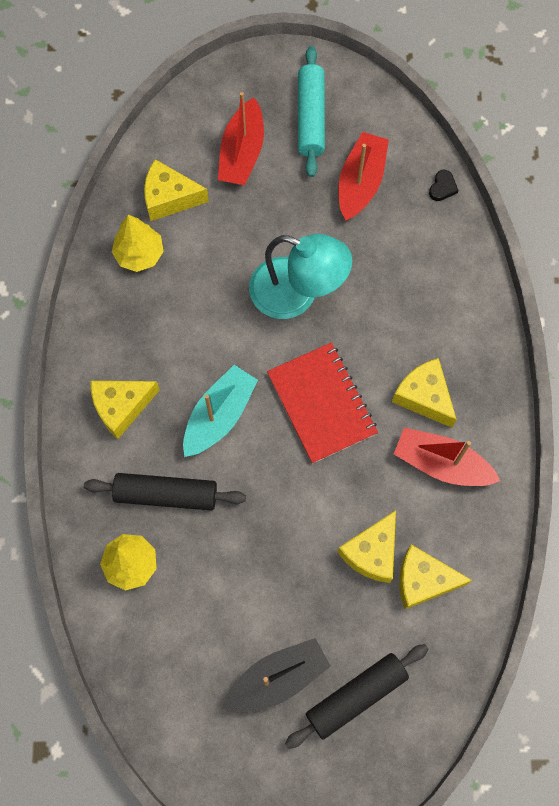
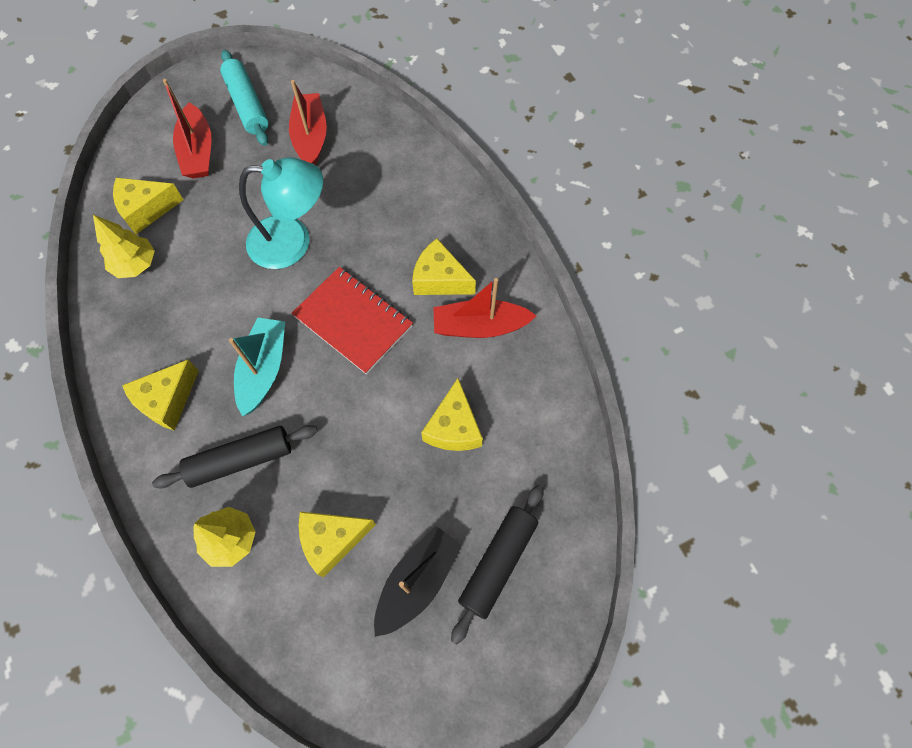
camera: 25 degrees left, 5 degrees down
(423, 580) = (510, 431): yellow cheese -> yellow cheese (332, 540)
(442, 187) = (381, 116): black heart -> none

